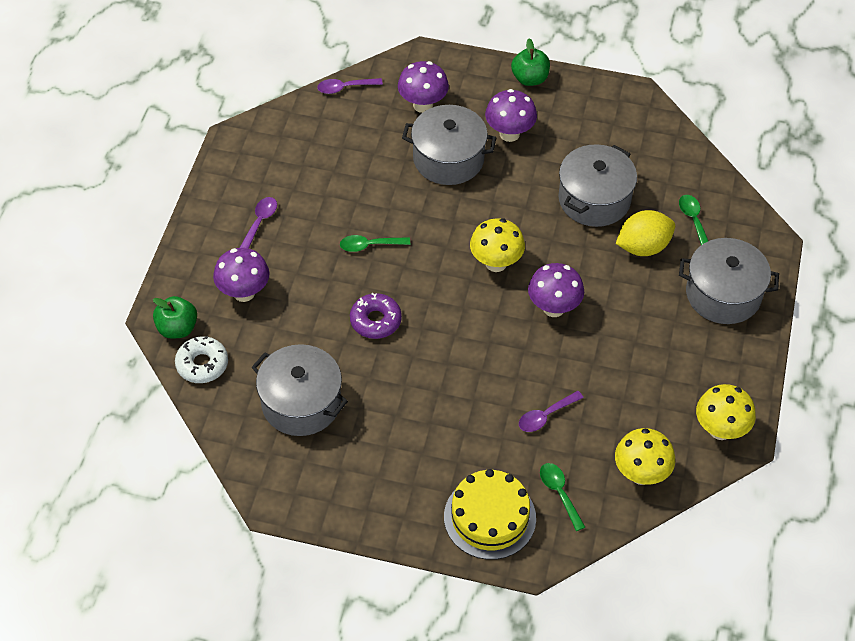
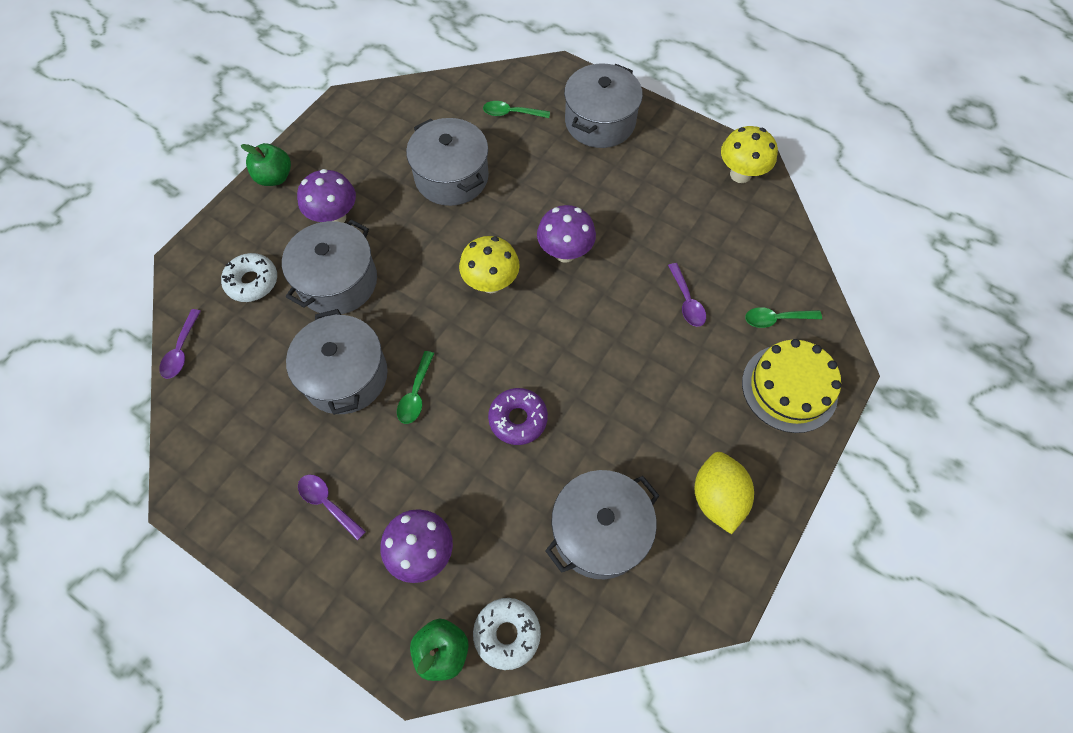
camera: 70 degrees left, 10 degrees up
(366, 195) = (345, 376): none -> grey pot
(423, 105) = (252, 282): purple mushroom -> white donut
(641, 474) = (771, 248): yellow mushroom -> none
(643, 247) = (524, 159): yellow lemon -> yellow lemon (717, 498)

